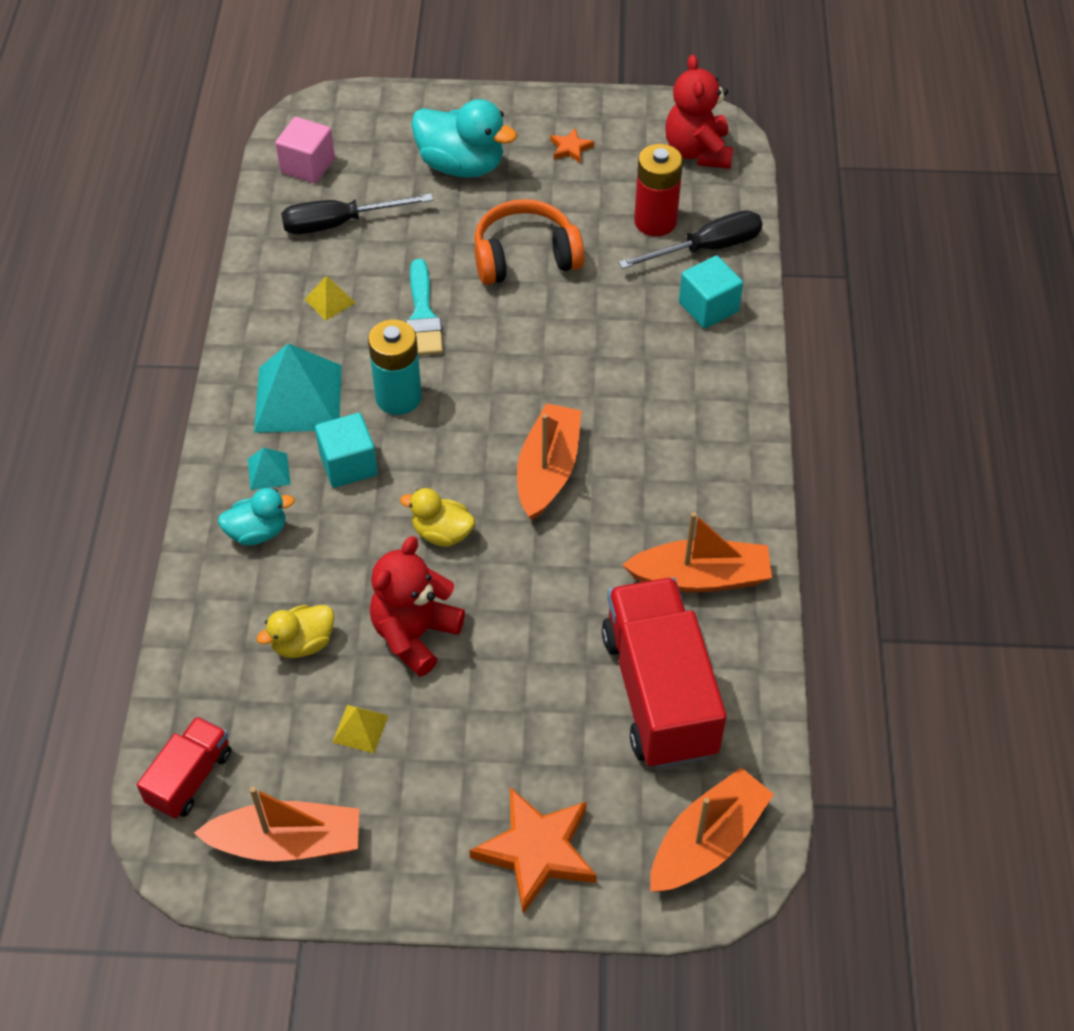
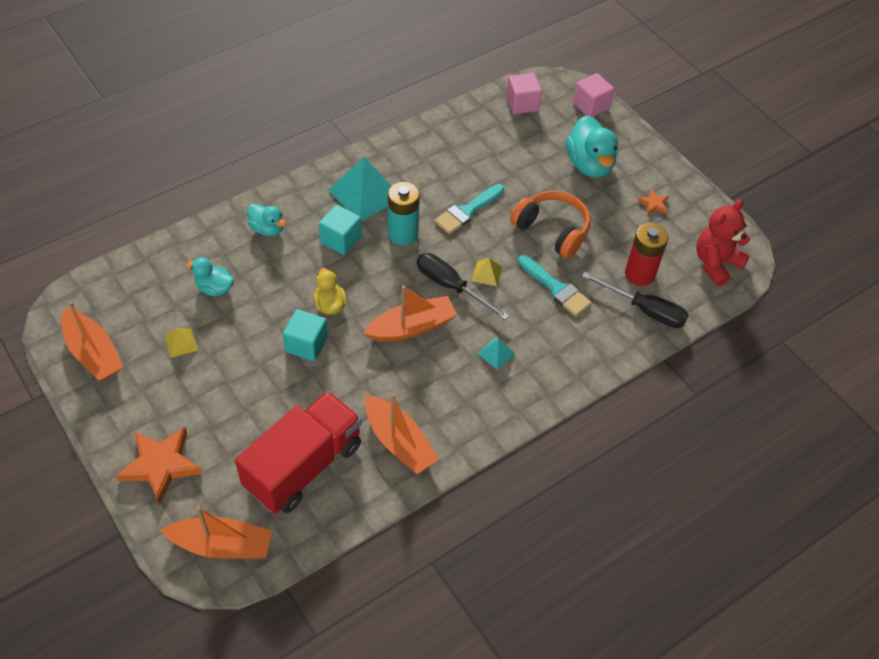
camera: 50 degrees right, 0 degrees up
(190, 778) = (103, 292): red truck -> none
(268, 471) = (308, 210): turquoise pyramid -> turquoise pyramid (496, 353)
(303, 643) = (214, 288): yellow duck -> turquoise duck
(330, 301) = (440, 167): yellow pyramid -> yellow pyramid (486, 273)
(339, 223) = (496, 140): black screwdriver -> black screwdriver (451, 286)
(375, 109) = (591, 106): none -> pink cube
(415, 634) = (256, 331): red teddy bear -> none
(610, 304) = (556, 288): none -> turquoise brush
(708, 307) = (600, 336): turquoise cube -> turquoise cube (306, 344)

